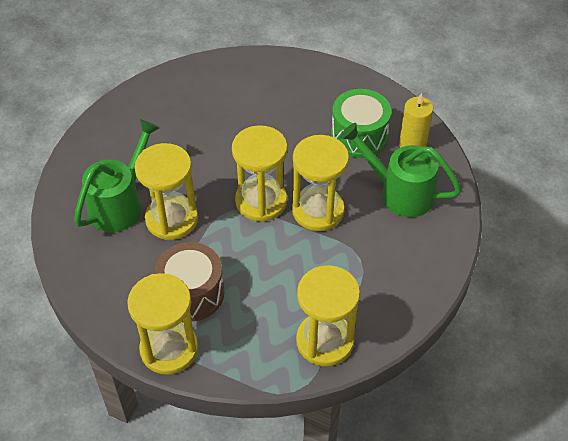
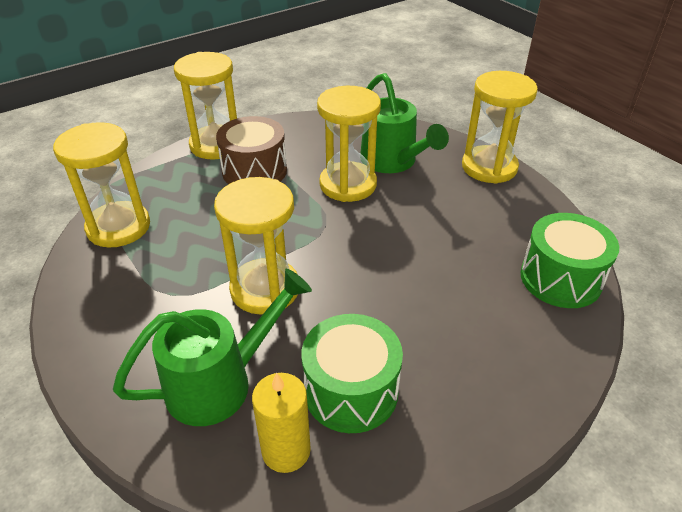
camera: 120 degrees right, 10 degrees down
(205, 76) = (560, 278): none -> green drum
(261, 201) = (318, 250): yellow hourglass -> yellow hourglass (489, 167)

